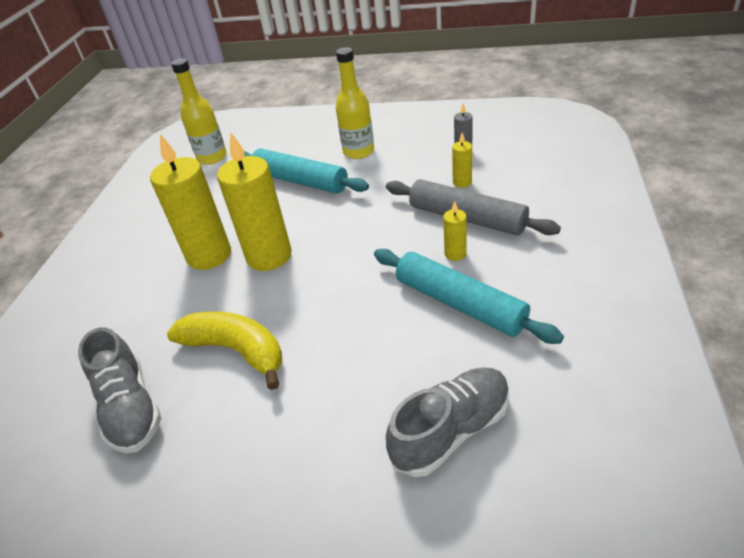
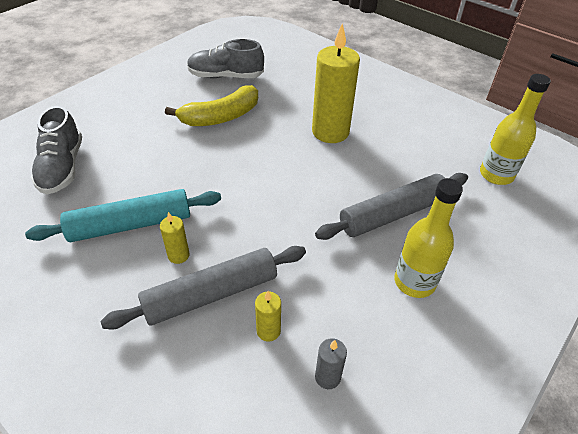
camera: 115 degrees right, 5 degrees up
(269, 256) = (296, 157): yellow candle -> none
(300, 181) = (393, 214): turquoise rolling pin -> grey rolling pin

